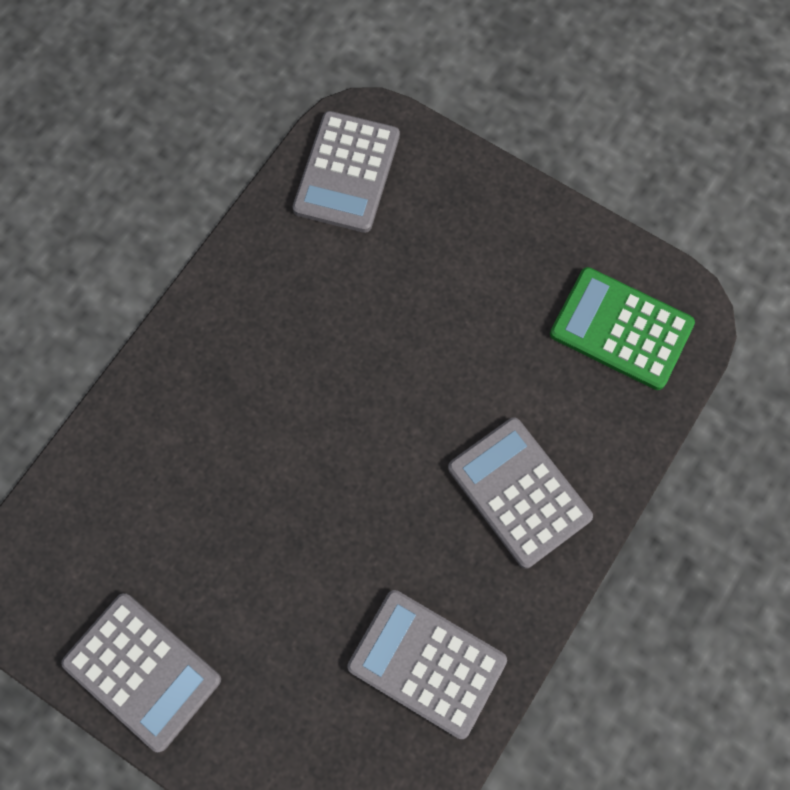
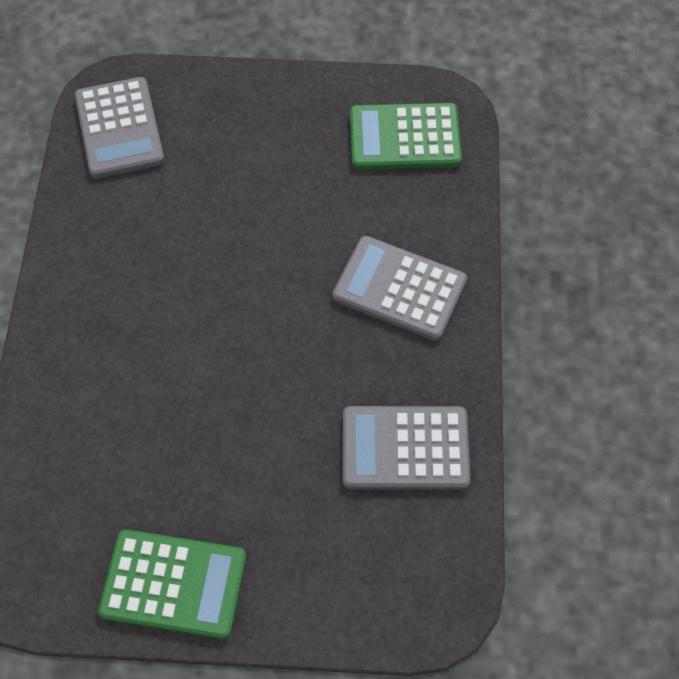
camera: 30 degrees left, 10 degrees down
(142, 671) = (174, 584): grey calculator -> green calculator

